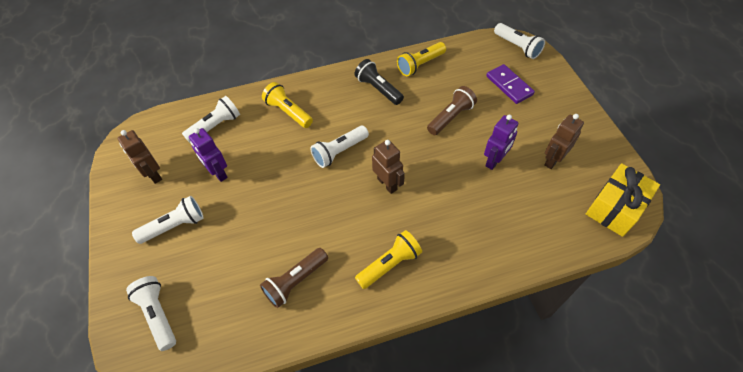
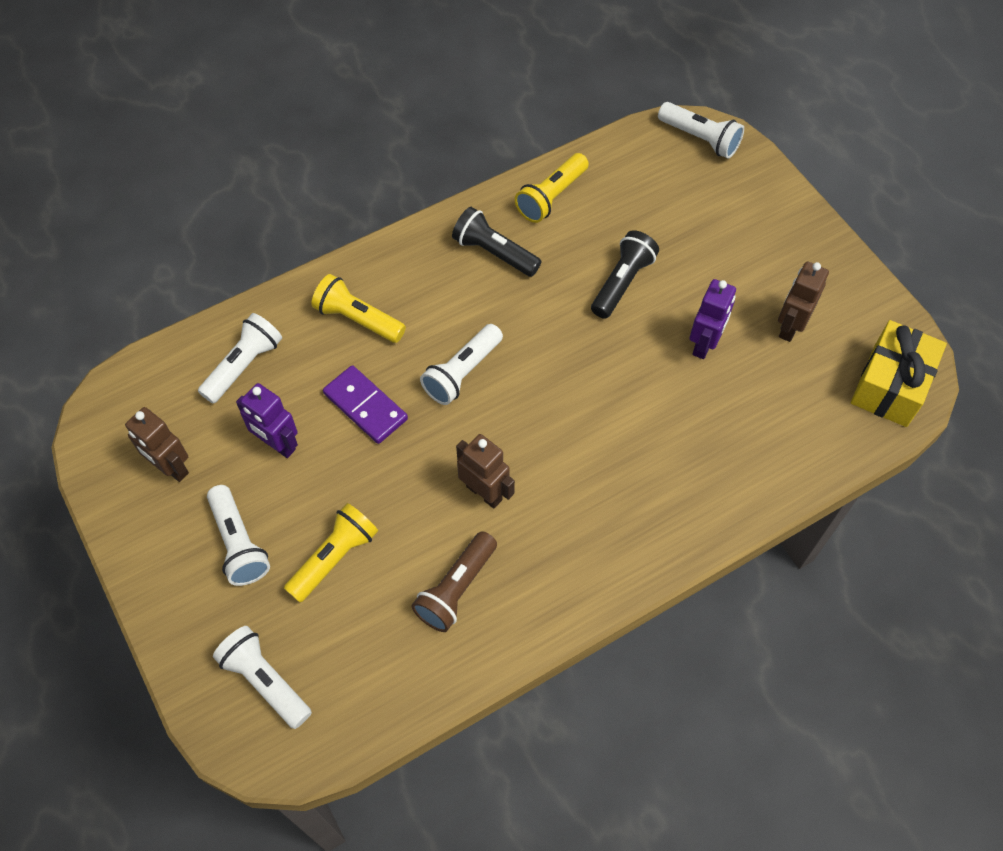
camera: 15 degrees left, 5 degrees up
(175, 226) = (239, 543): white flashlight -> white flashlight turned 105 degrees clockwise
(387, 184) = (551, 411): brown robot -> brown robot (484, 492)
(389, 264) = (587, 535): yellow flashlight -> yellow flashlight (334, 557)
(450, 117) = (622, 282): brown flashlight -> black flashlight
(509, 85) = (700, 211): purple domino -> purple domino (365, 406)

